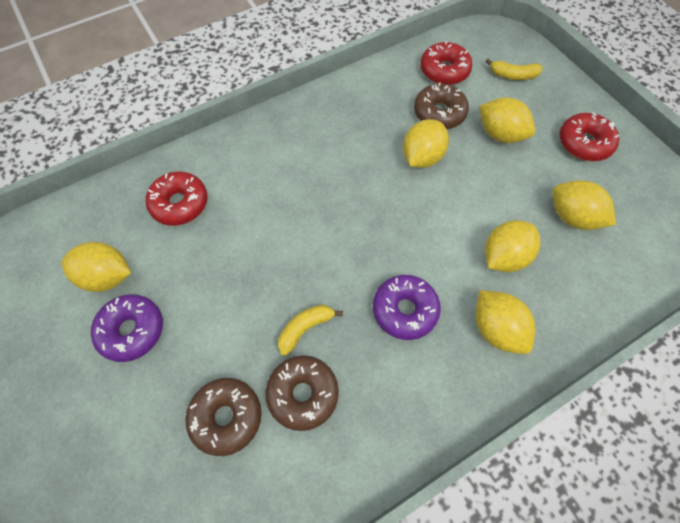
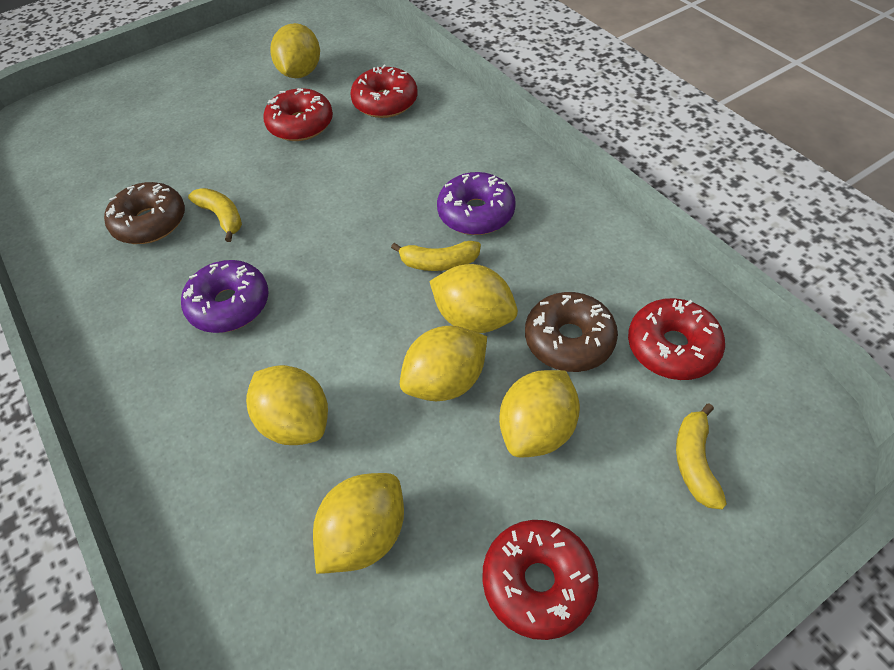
camera: 90 degrees right, 10 degrees down
(132, 330) = (242, 98): purple donut -> purple donut (476, 213)
(192, 271) = (300, 124): none -> red donut
(226, 417) = (142, 171): brown donut -> none
(373, 173) = (439, 263): none -> yellow banana
(496, 329) = (186, 406): yellow lemon -> yellow lemon (445, 382)

